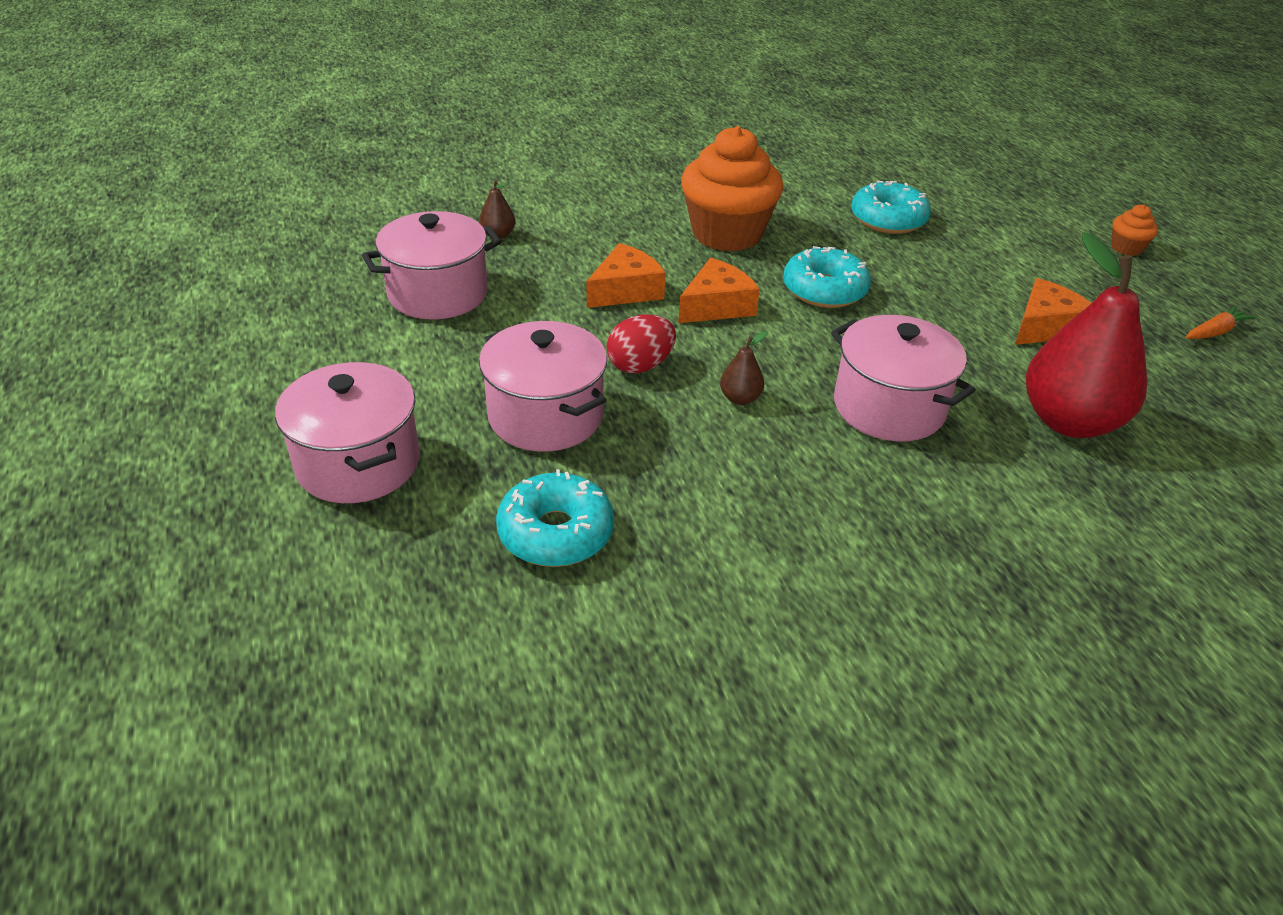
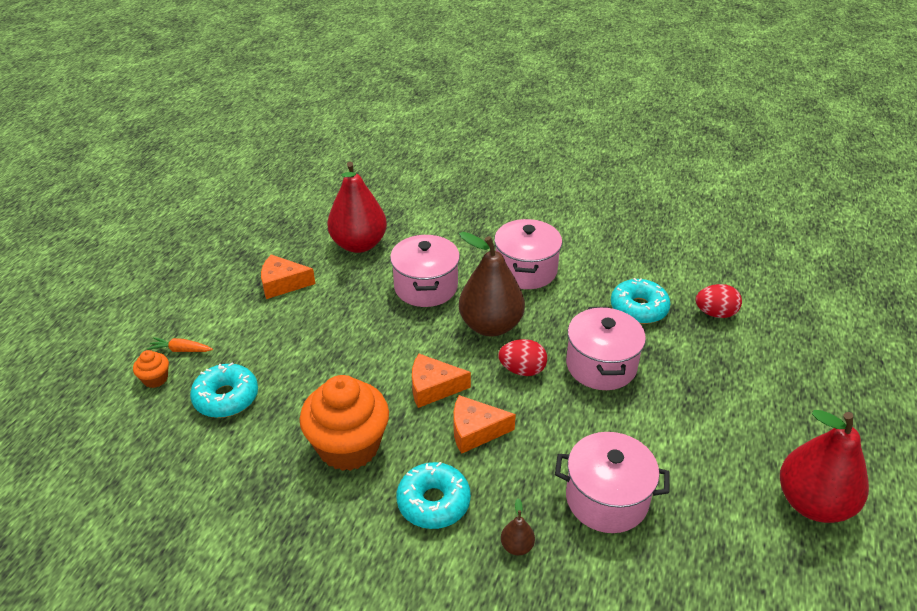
camera: 140 degrees left, 0 degrees up
(190, 379) = (812, 503): none -> red pear
(358, 463) = (719, 386): pink pot -> pink pot (526, 270)
(415, 593) = (715, 313): none -> red egg
(740, 398) = (490, 325): brown pear -> brown pear, size x2.47
(824, 290) = (355, 365): turquoise donut -> turquoise donut (433, 502)
(1126, 248) = (143, 300): orange cupcake -> orange cupcake (155, 379)
(1215, 332) = (213, 242): orange carrot -> orange carrot (181, 350)

